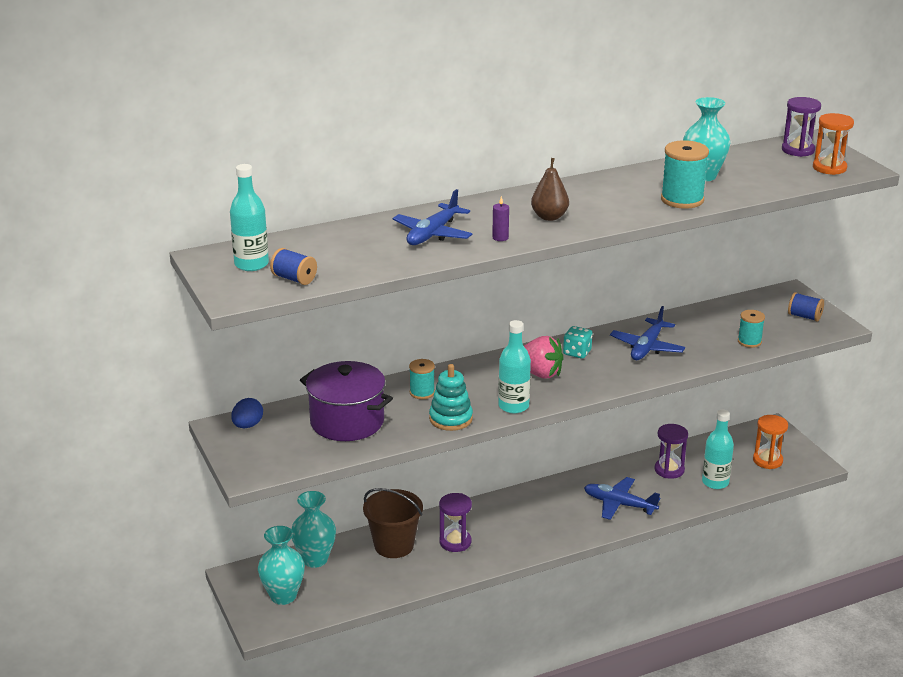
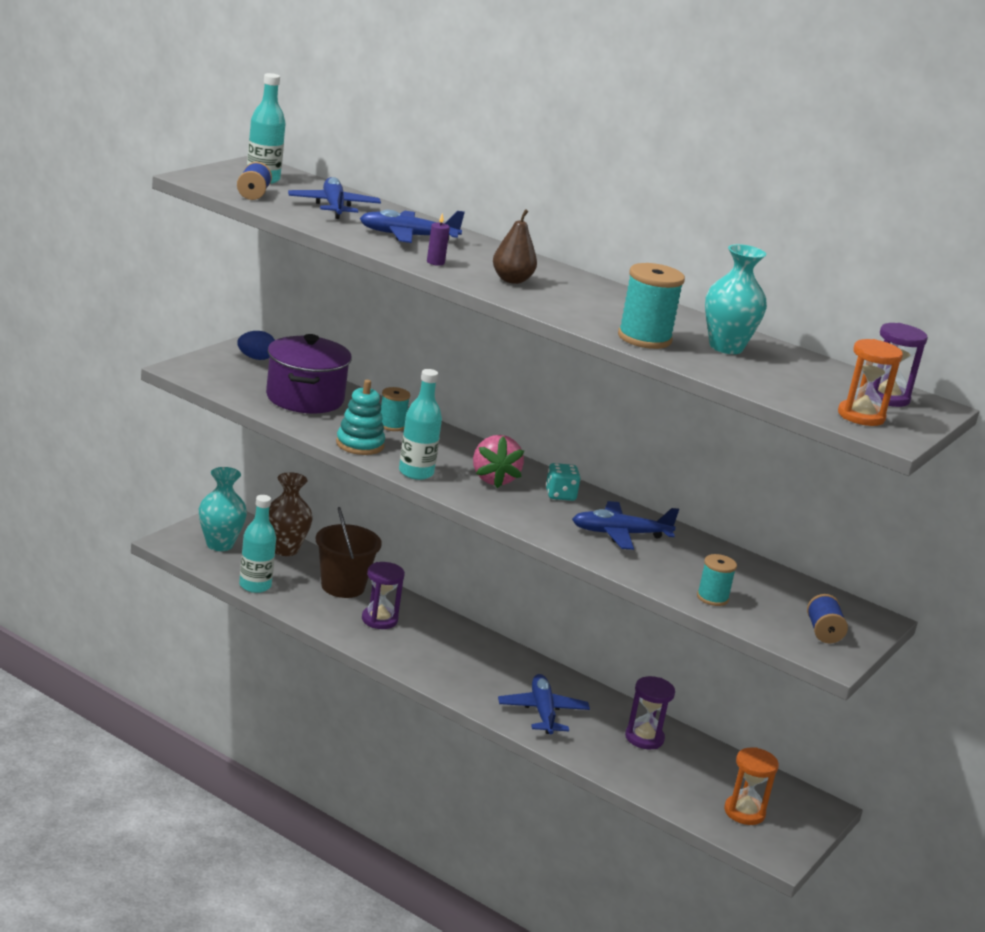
camera: 55 degrees right, 5 degrees down
(315, 559) = (285, 549): turquoise vase -> brown vase
(344, 249) = (333, 207): none -> blue plane
(715, 482) = (655, 776): turquoise bottle -> turquoise bottle (255, 586)

